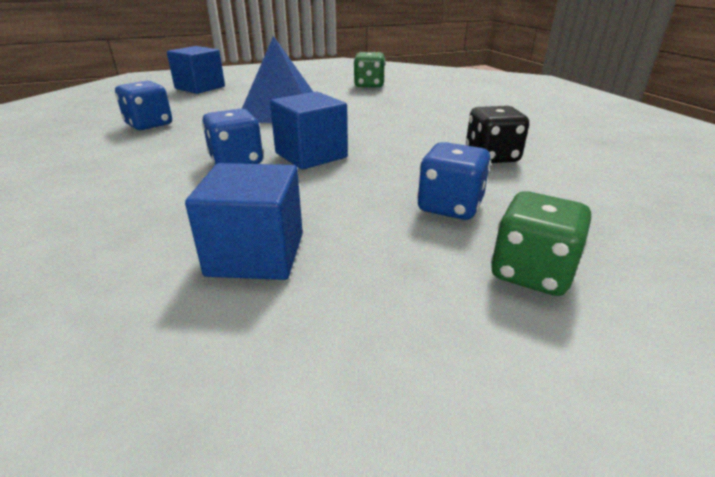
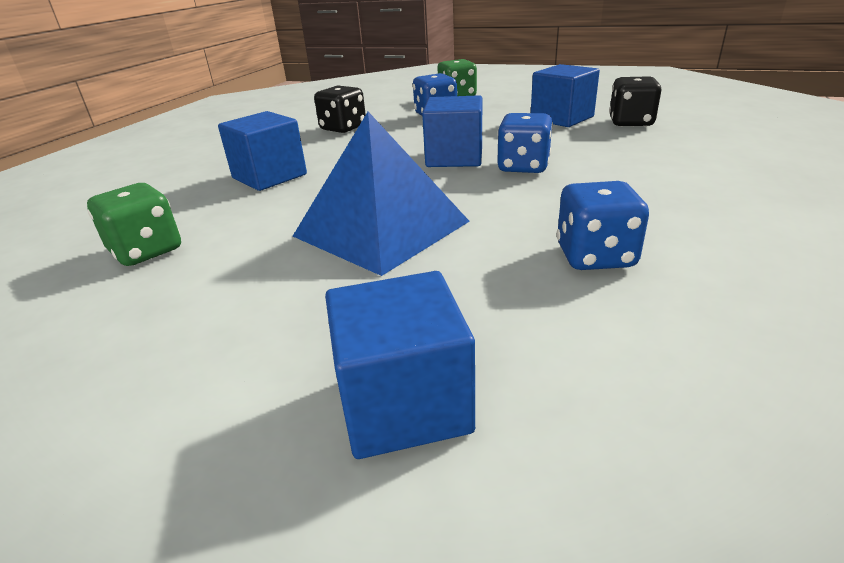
camera: 135 degrees left, 0 degrees up
(131, 277) = (630, 122): none -> black dice
(413, 113) = (269, 176): none -> blue cube

